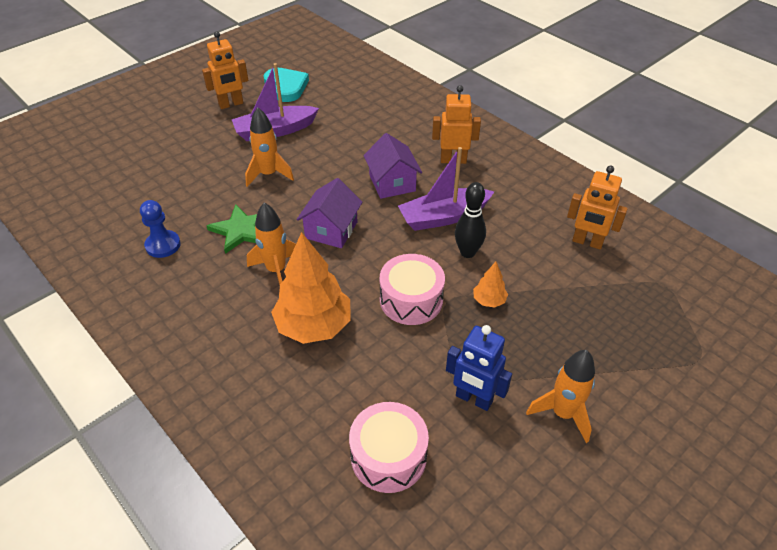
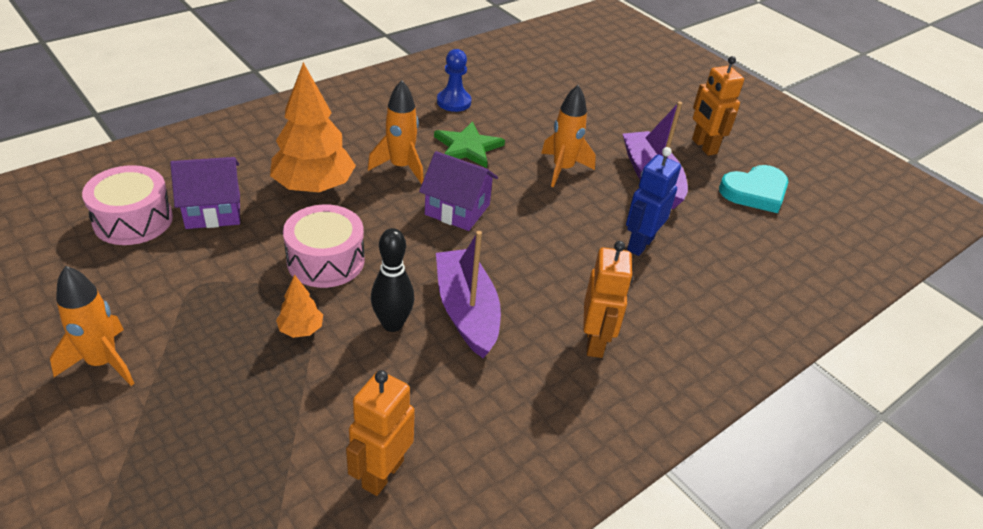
camera: 90 degrees right, 5 degrees down
(392, 183) = (542, 270): purple house -> purple house (213, 211)
(473, 399) = (164, 289): blue robot -> blue robot (640, 244)

